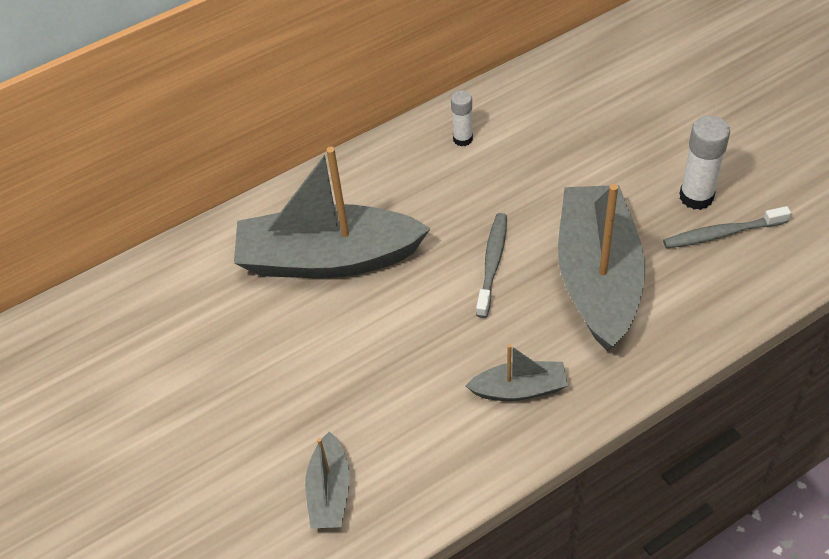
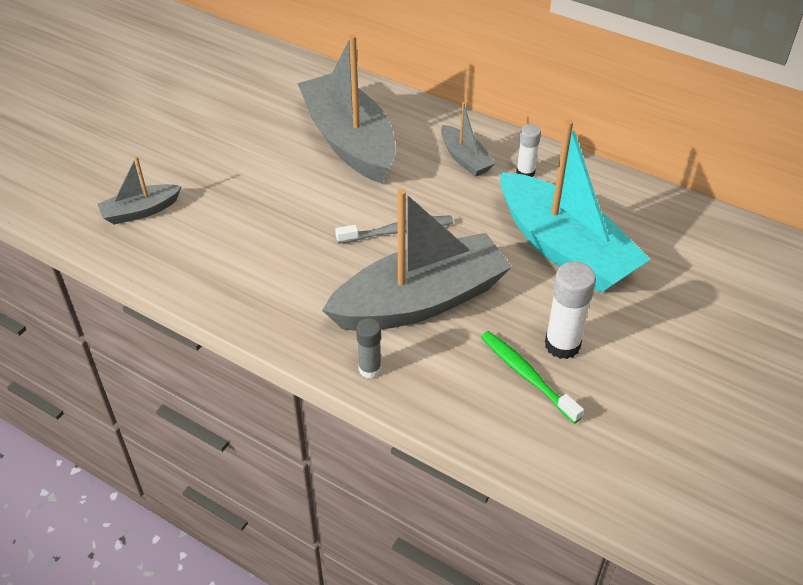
camera: 60 degrees right, 5 degrees down
(519, 389) = (276, 285): grey boat -> grey boat (465, 159)
(579, 151) = (564, 248): none -> turquoise boat
(669, 345) = (370, 369): none -> grey glue stick
(722, 234) = (527, 376): grey toothbrush -> green toothbrush

